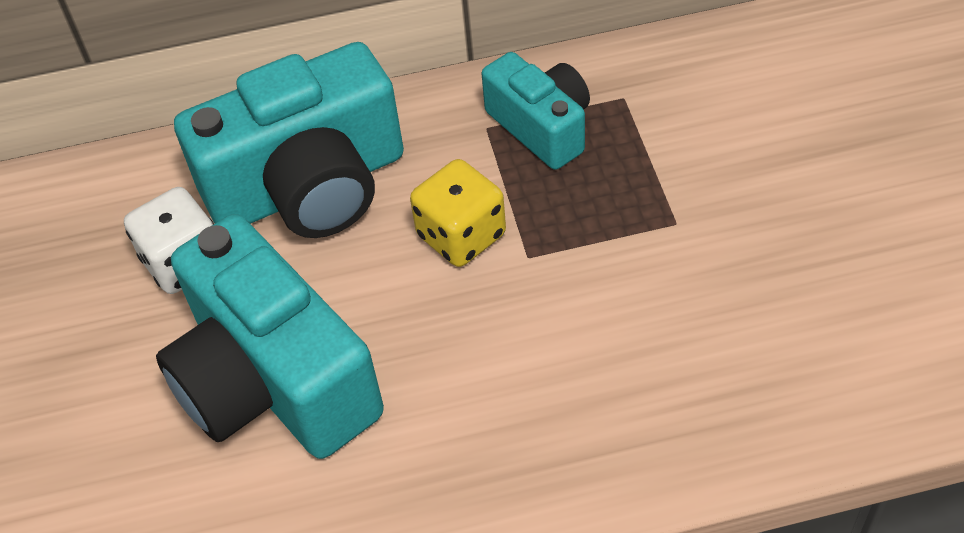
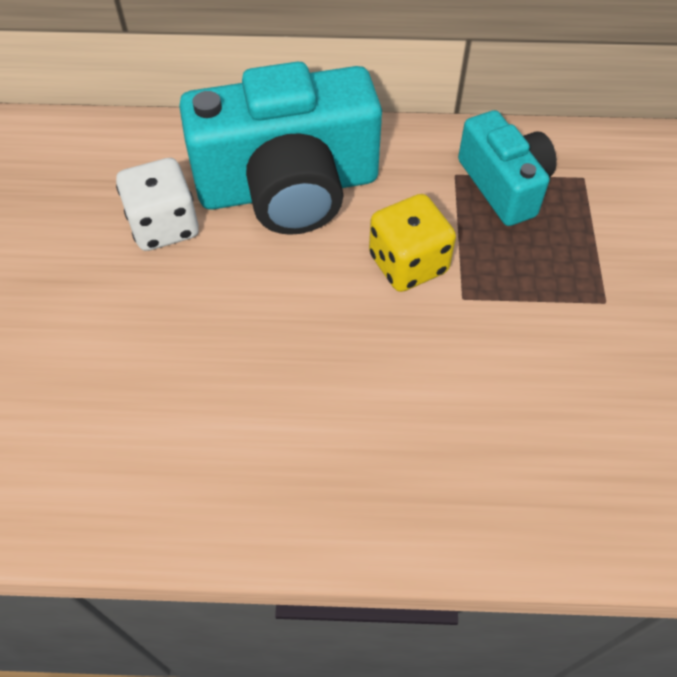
camera: 10 degrees right, 5 degrees up
(273, 380) = (208, 350): turquoise camera -> none

